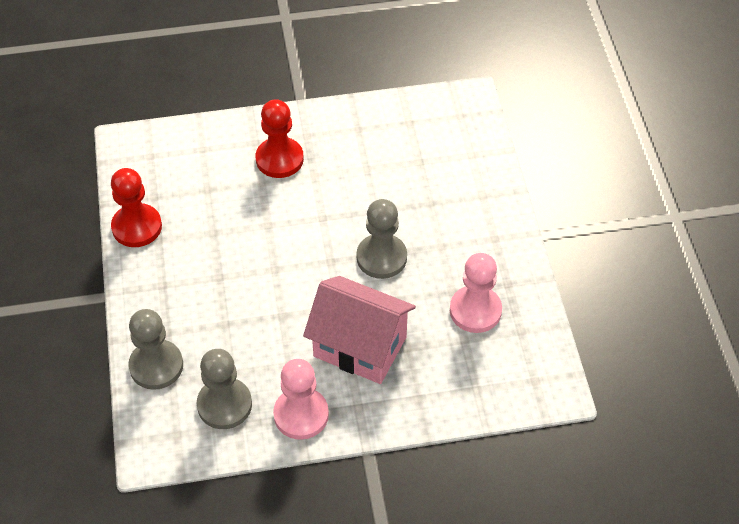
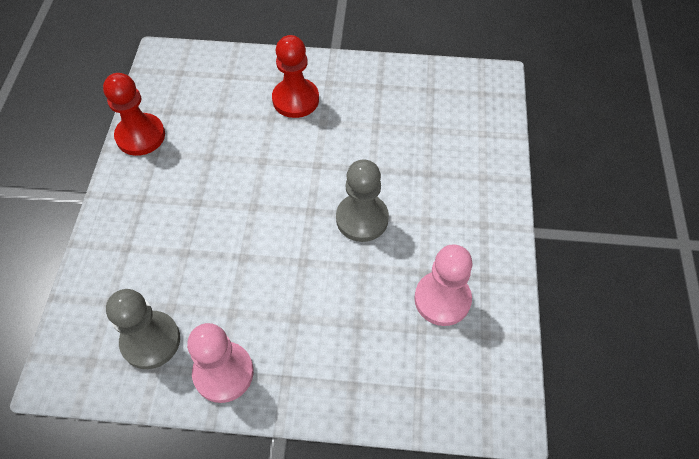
camera: 15 degrees right, 5 degrees up
(156, 366) = (101, 281): grey pawn -> none
(360, 347) = (309, 310): pink house -> none

